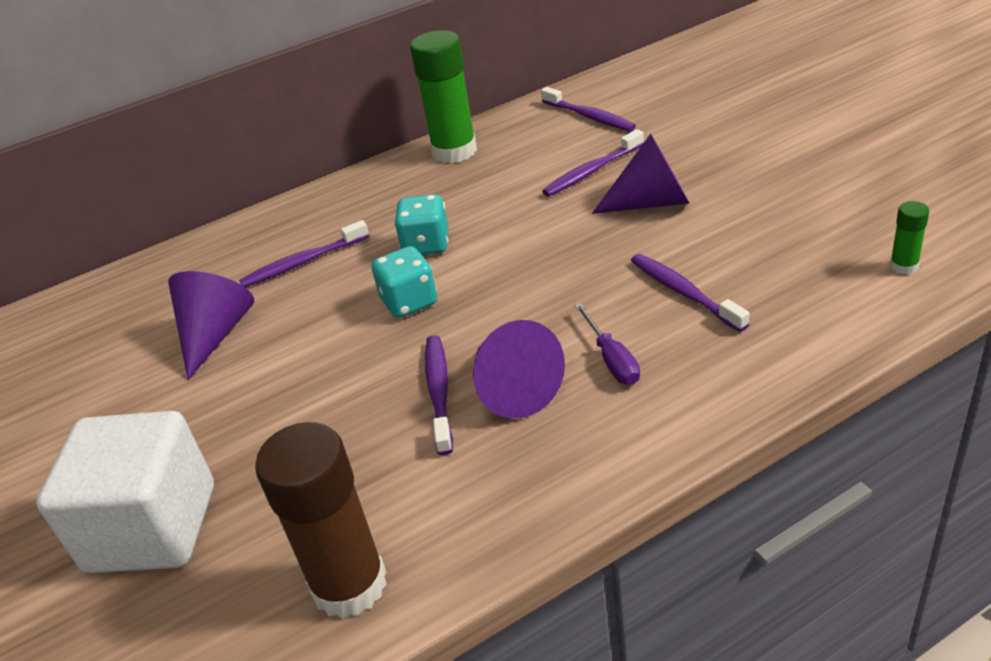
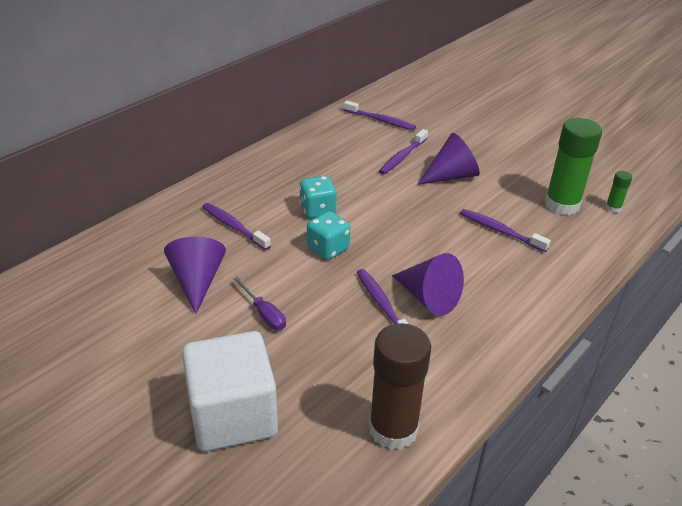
camera: 25 degrees left, 0 degrees up
(303, 262) = (234, 227): purple toothbrush -> purple toothbrush turned 90 degrees clockwise
(454, 151) = (300, 145): green glue stick -> green glue stick (562, 204)
(611, 359) = (479, 274): purple screwdriver -> purple screwdriver (264, 314)

